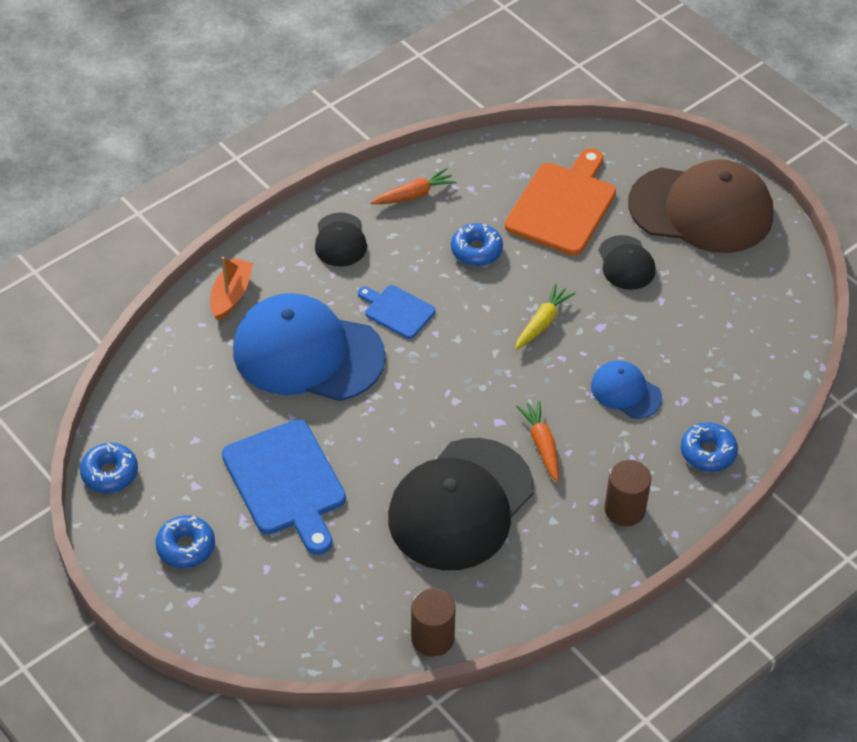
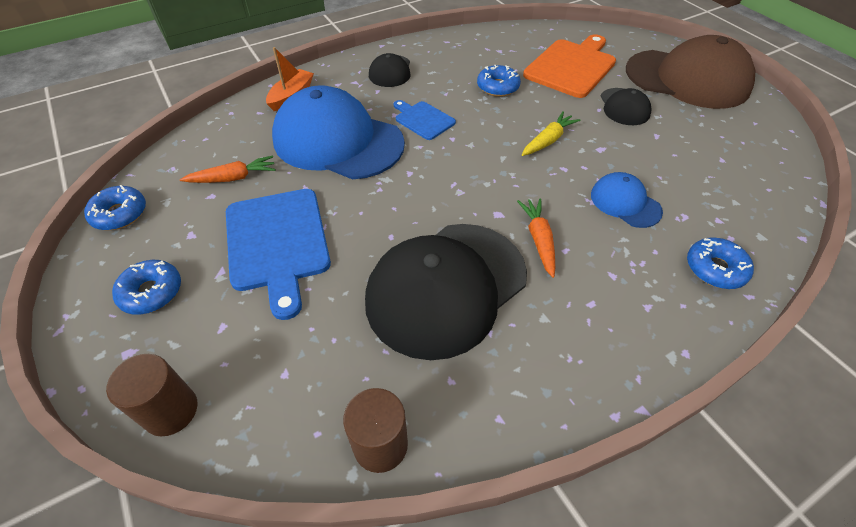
camera: 10 degrees right, 0 degrees up
(414, 195) = (455, 50): orange carrot -> orange carrot (233, 178)
(625, 509) = (625, 317): brown cylinder -> brown cylinder (171, 411)

